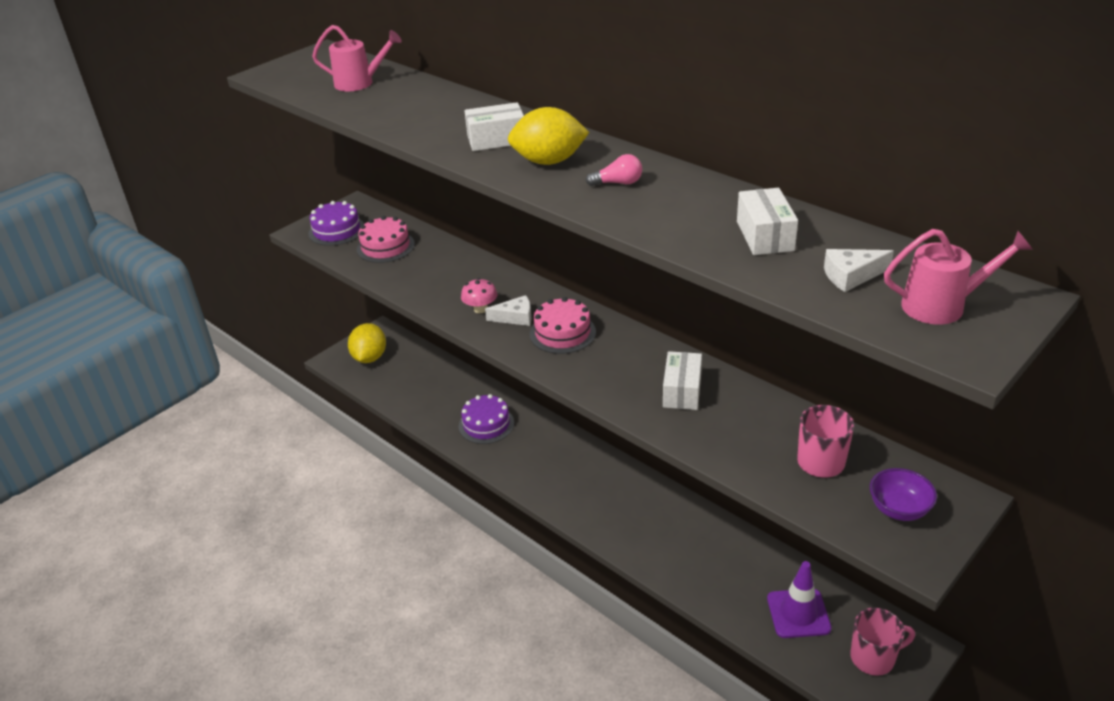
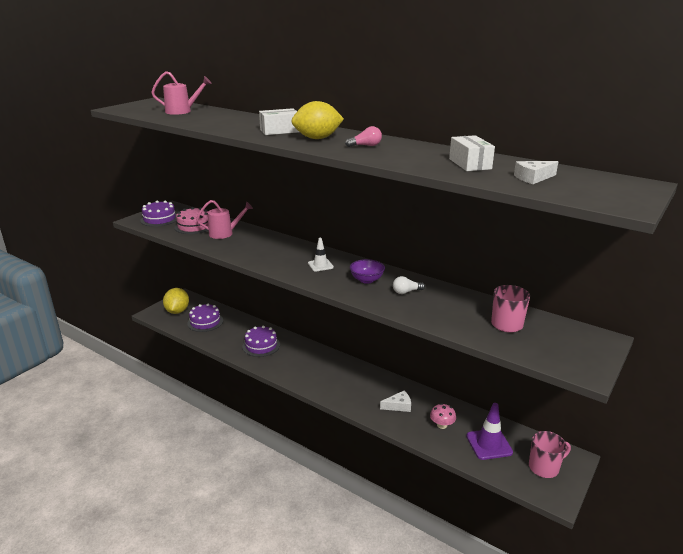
camera: 10 degrees left, 10 degrees down
(408, 378) = (205, 322): none -> purple cake
(480, 309) = (263, 255): pink mushroom -> pink mushroom (442, 425)
(515, 317) = (287, 258): white cheese -> white cheese (398, 406)
(562, 333) = (320, 265): pink cake -> white traffic cone
(682, 391) = (406, 292): white box -> white light bulb
(898, 509) = (565, 347): purple bowl -> purple bowl (366, 280)
(943, 306) = (597, 188): pink watering can -> pink watering can (225, 233)

